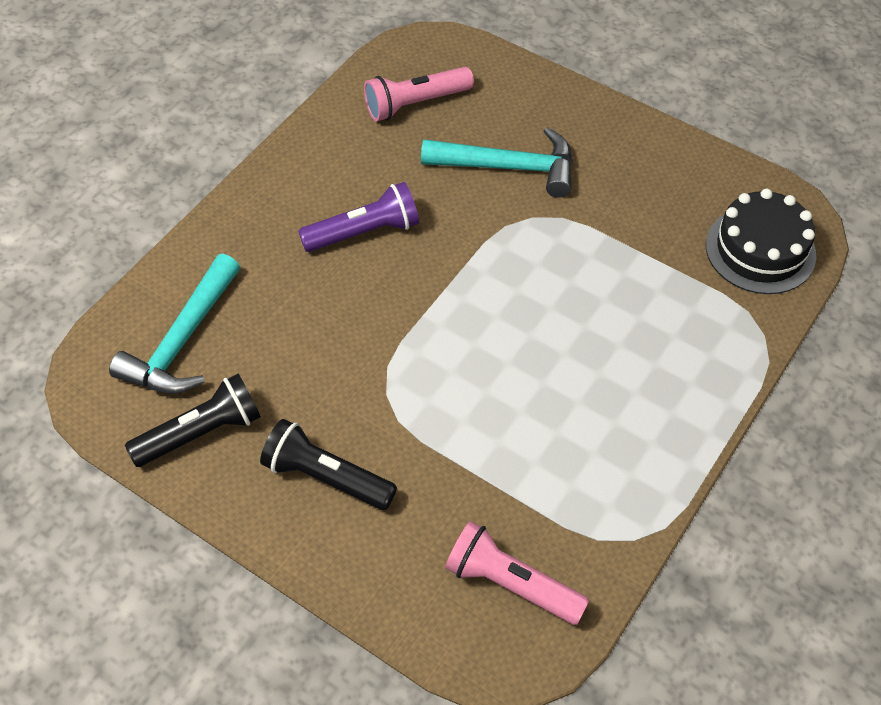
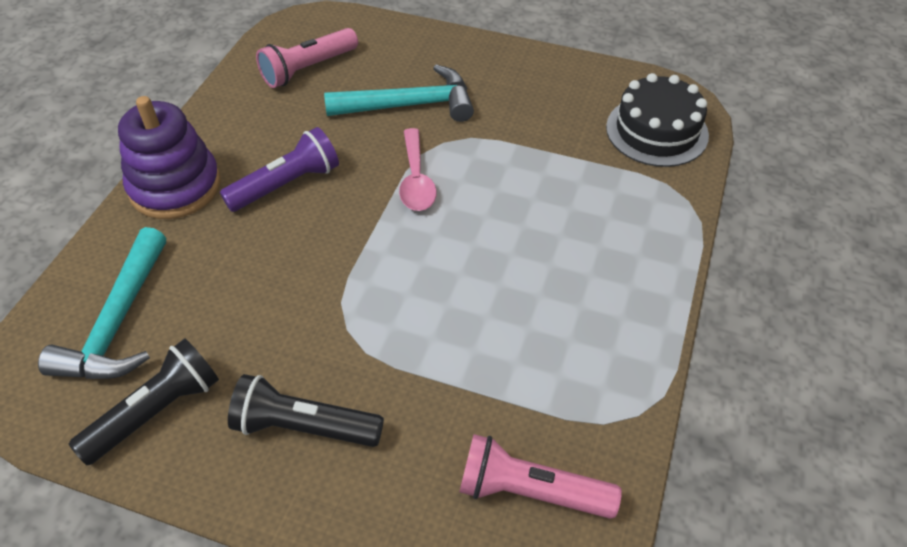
camera: 15 degrees left, 5 degrees down
(258, 212) = (175, 186): none -> purple stacking toy
(492, 254) = (416, 180): none -> pink spoon

